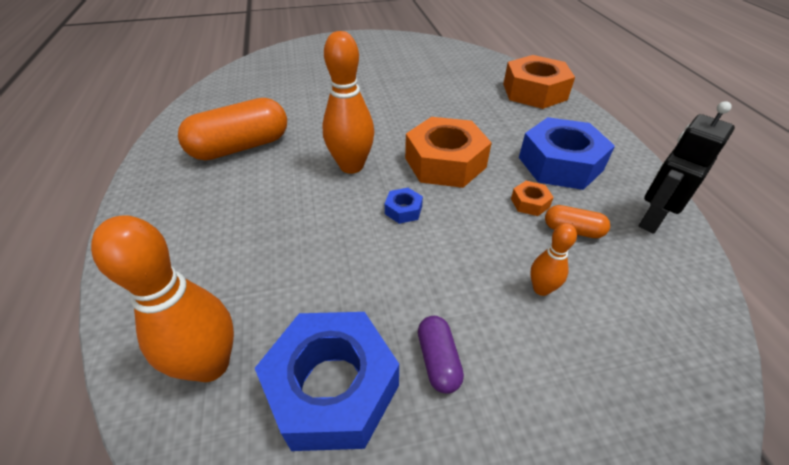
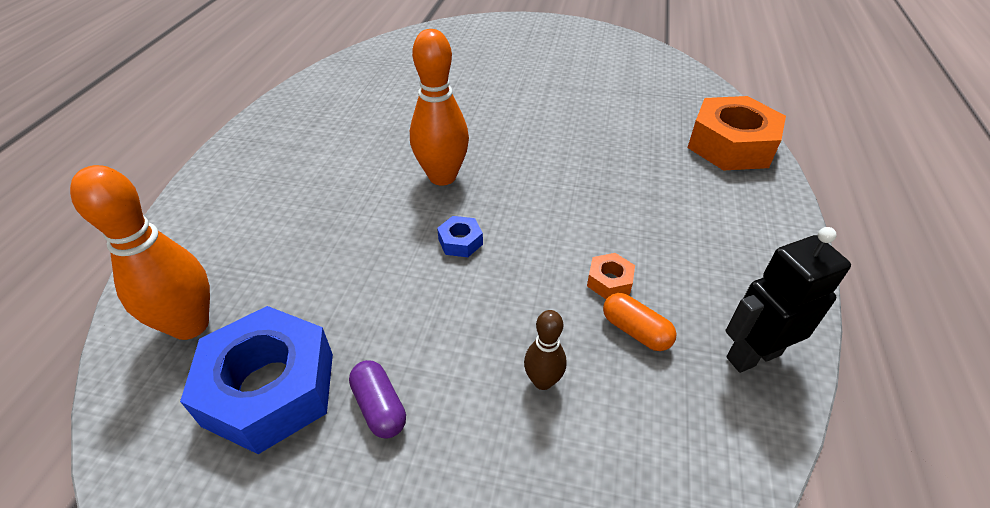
camera: 25 degrees right, 0 degrees up
(240, 147) = (350, 125): orange capsule -> none
(438, 360) = (379, 407): purple capsule -> purple capsule turned 45 degrees counterclockwise
(445, 162) = (546, 203): orange nut -> none
(541, 289) = (543, 381): orange bowling pin -> brown bowling pin
(560, 164) = (687, 247): blue nut -> none

